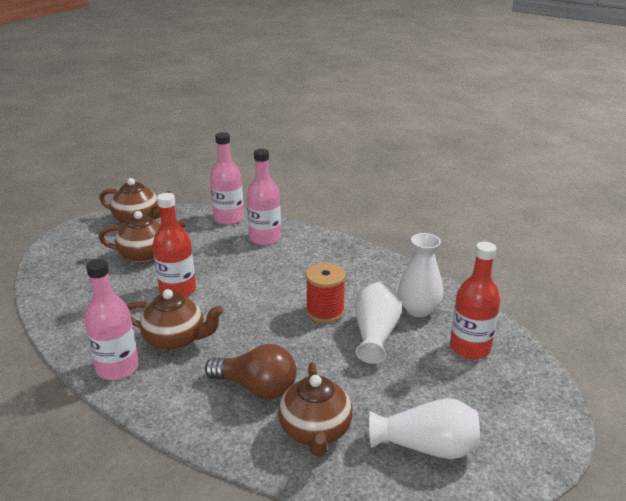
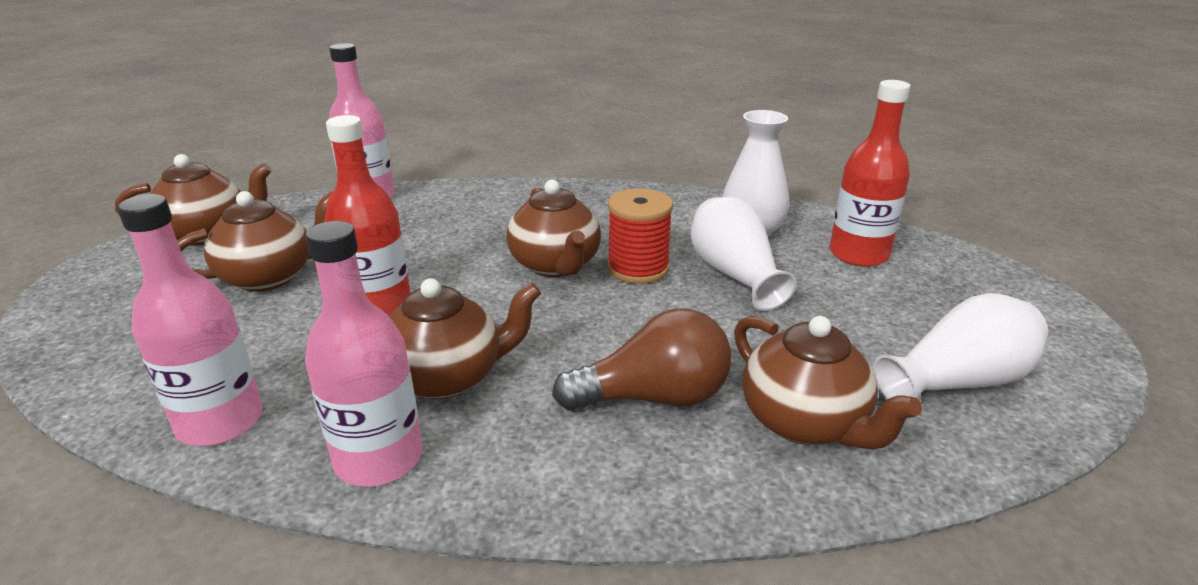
camera: 30 degrees left, 0 degrees up
(265, 238) = (452, 207): pink bottle -> pink bottle (220, 422)
(283, 294) = (555, 265): none -> brown teapot

